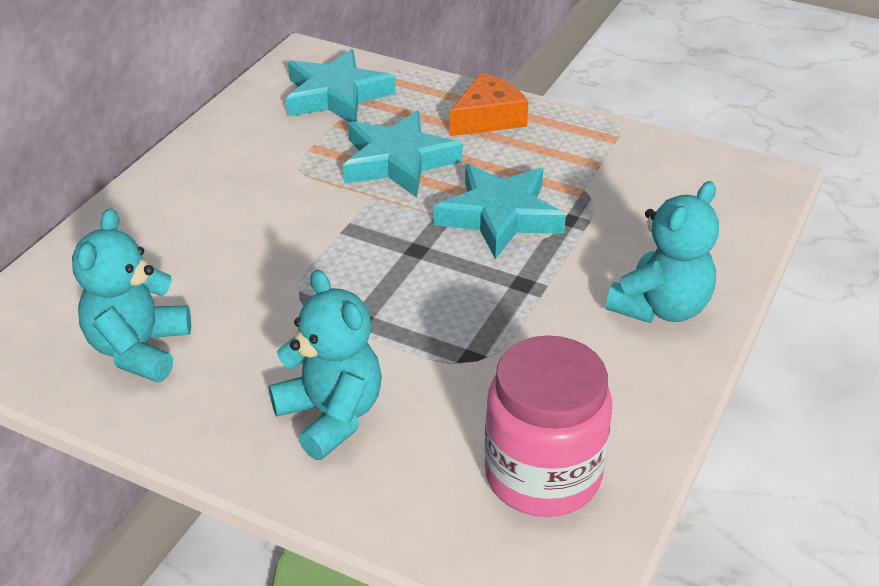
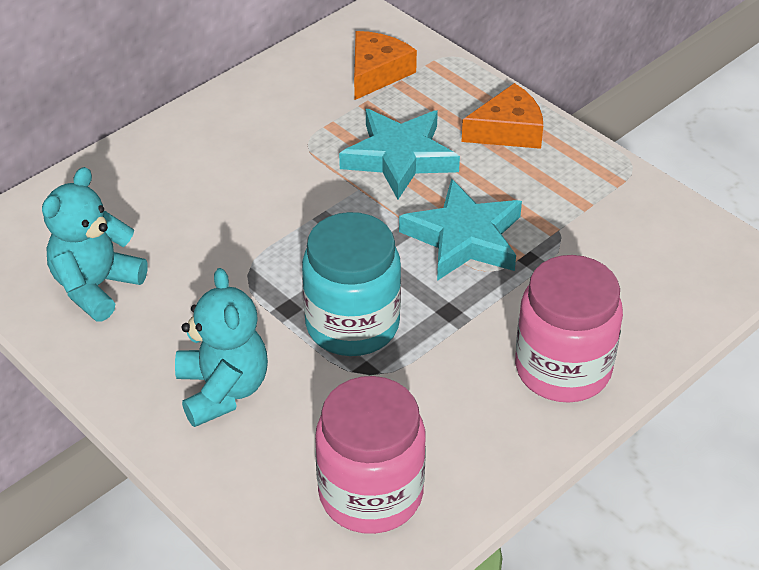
camera: 20 degrees right, 5 degrees up
(336, 95) = (377, 73): turquoise star -> orange cheese
(434, 319) = (352, 325): none -> turquoise jar
(661, 307) = (563, 369): turquoise teddy bear -> pink jar

